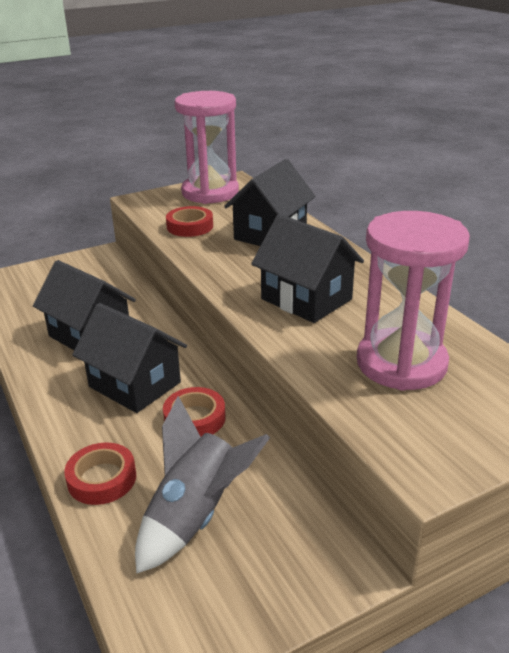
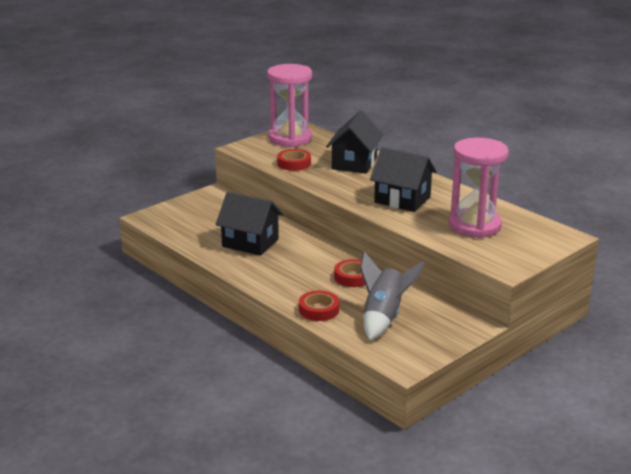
camera: 15 degrees left, 5 degrees down
(134, 384) = (303, 265): black house -> none

